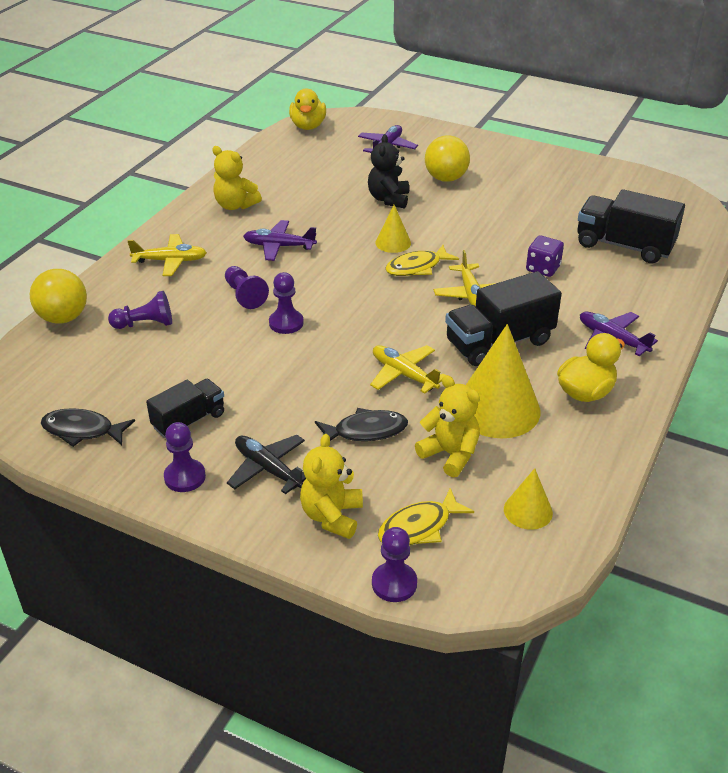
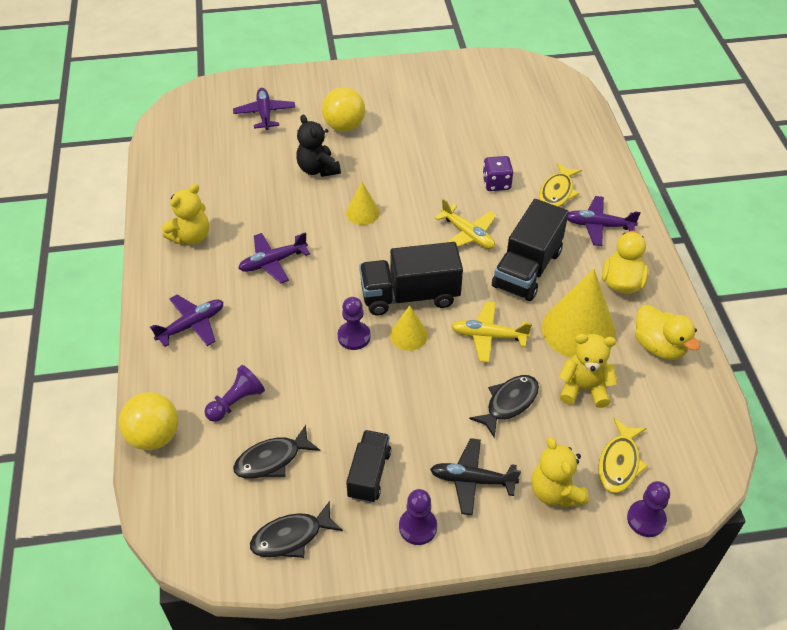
camera: 35 degrees left, 10 degrees up
(127, 373) = (272, 459): none -> black fish
(170, 261) = (192, 325): yellow plane -> purple plane
(235, 205) = (191, 237): yellow teddy bear -> yellow teddy bear turned 45 degrees counterclockwise
(244, 295) = (293, 327): purple pawn -> none
(308, 126) = (172, 119): yellow duck -> yellow duck (659, 346)
(417, 267) = (404, 228): yellow fish -> yellow fish (557, 192)
(528, 511) = (673, 405): yellow cone -> yellow cone (409, 335)
(624, 246) = (533, 134): black truck -> black truck (410, 295)

